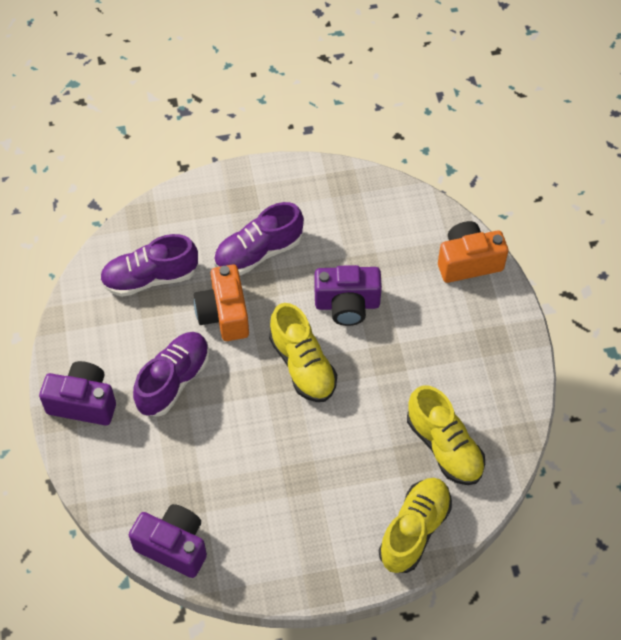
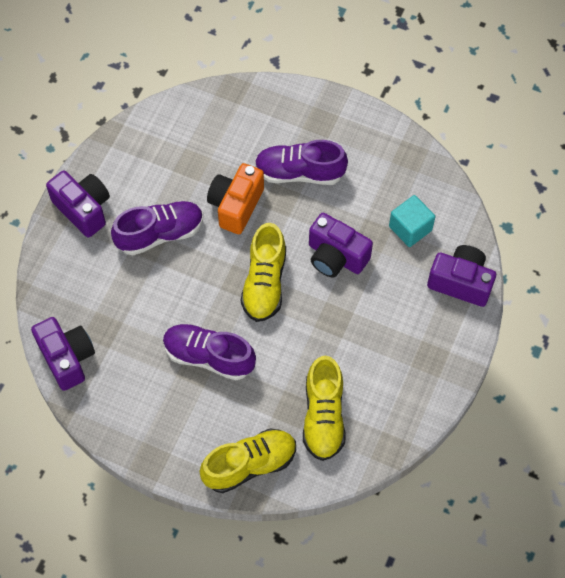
camera: 35 degrees right, 5 degrees up
(150, 278) = (202, 143): purple shoe -> purple shoe (209, 357)
(391, 243) = (410, 228): none -> turquoise cube
(468, 262) = (461, 282): orange camera -> purple camera

